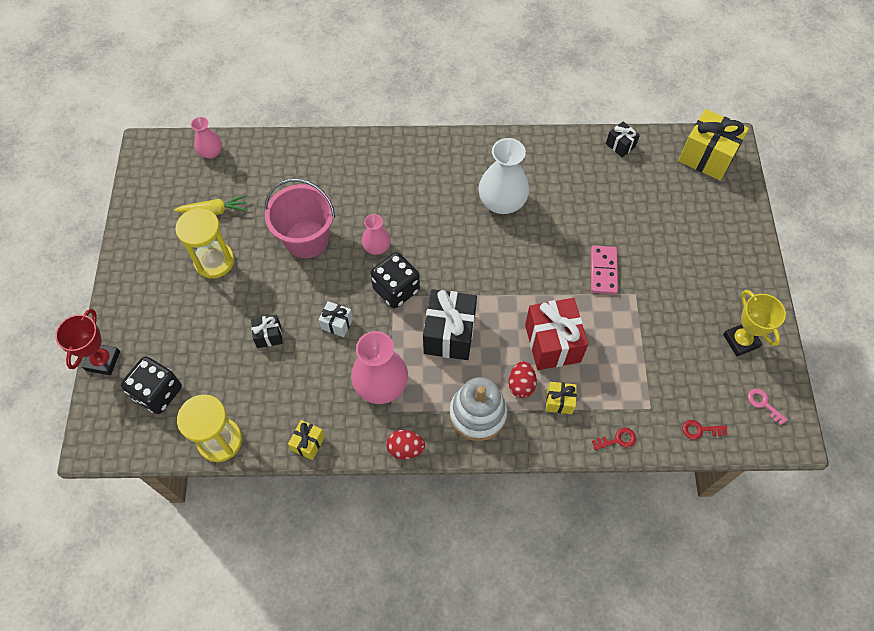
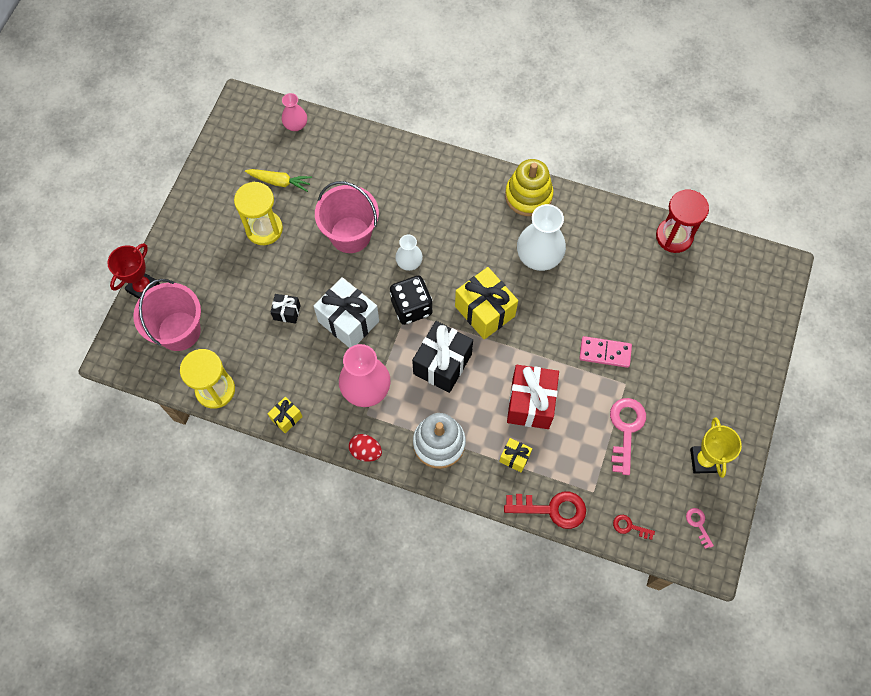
camera: 20 degrees right, 5 degrees up
(158, 392) = (179, 331): black dice -> pink bucket
(337, 324) = (348, 321): white gift -> white gift, size x2.00
(377, 247) = (409, 262): pink vase -> white vase
(468, 150) = (528, 196): none -> yellow stacking toy
(521, 385) = (487, 431): red egg -> none
(603, 271) = (605, 352): pink domino -> pink domino turned 75 degrees clockwise
(617, 439) = (552, 509): red key -> red key, size x1.97
(620, 145) = (674, 236): black gift -> red hourglass
(654, 337) = (626, 429): none -> pink key
(706, 157) = (753, 274): yellow gift -> yellow gift (485, 311)

